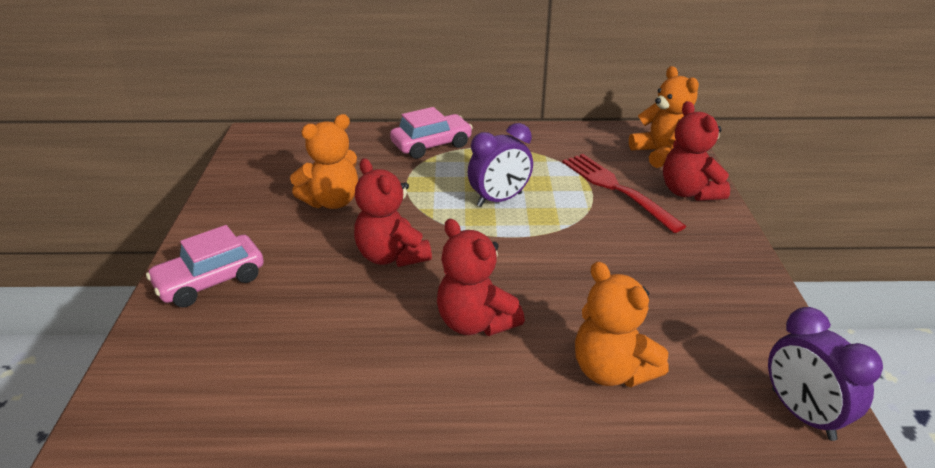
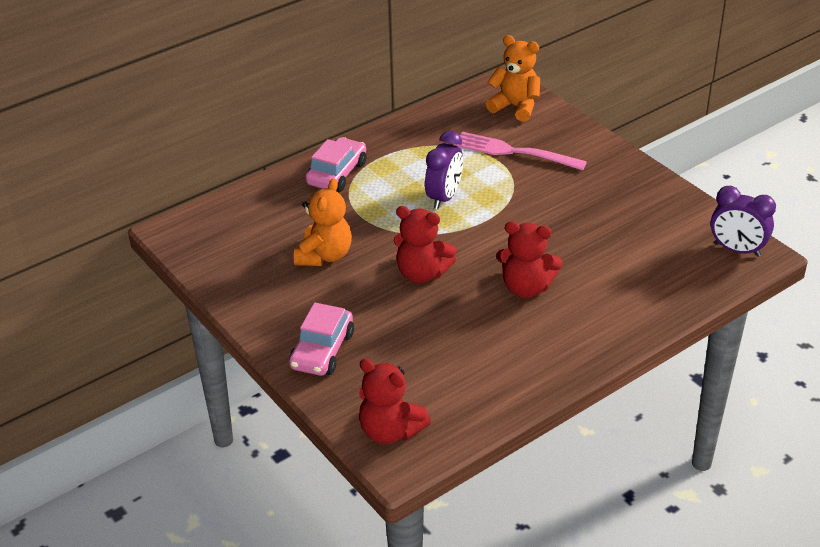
camera: 35 degrees left, 5 degrees up
(611, 370) = (628, 276): orange teddy bear -> none
(616, 189) = (514, 152): red fork -> pink fork
(689, 192) = (563, 133): red teddy bear -> red teddy bear (390, 431)

